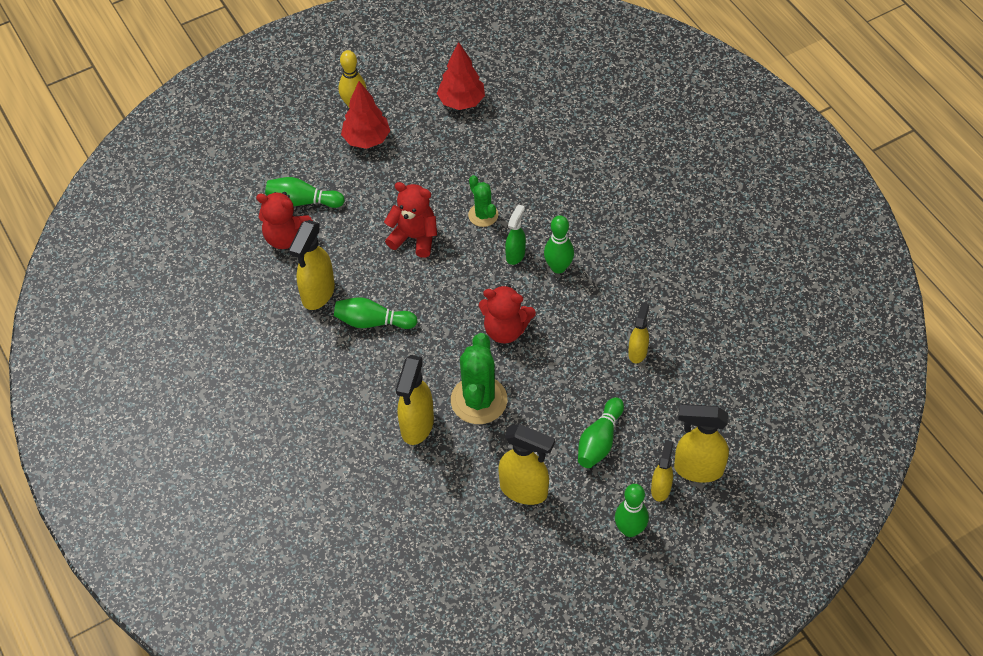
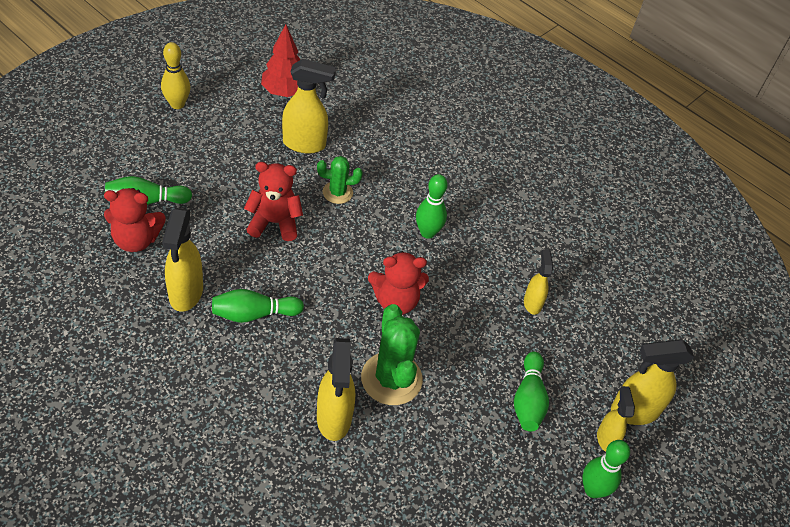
camera: 25 degrees left, 5 degrees down
(366, 139) = (198, 135): red tree -> none
(483, 215) = (337, 192): green cactus -> green cactus turned 45 degrees counterclockwise
(515, 254) = (382, 226): green spray bottle -> none
(524, 490) = (471, 468): yellow spray bottle -> yellow spray bottle (305, 144)

